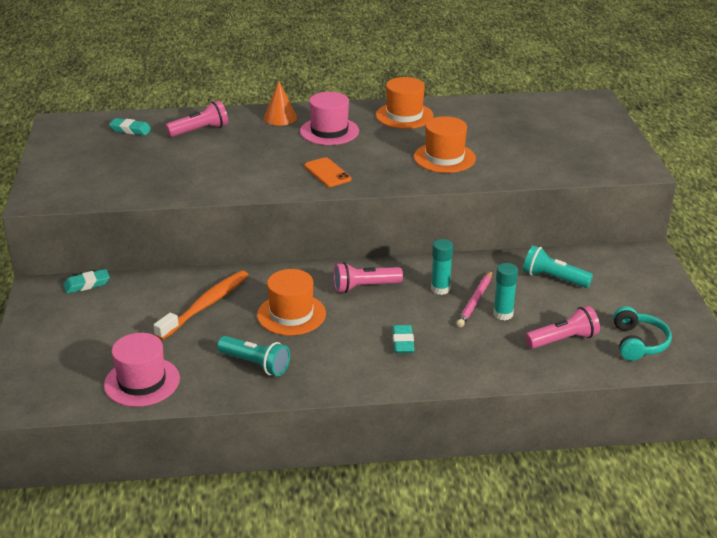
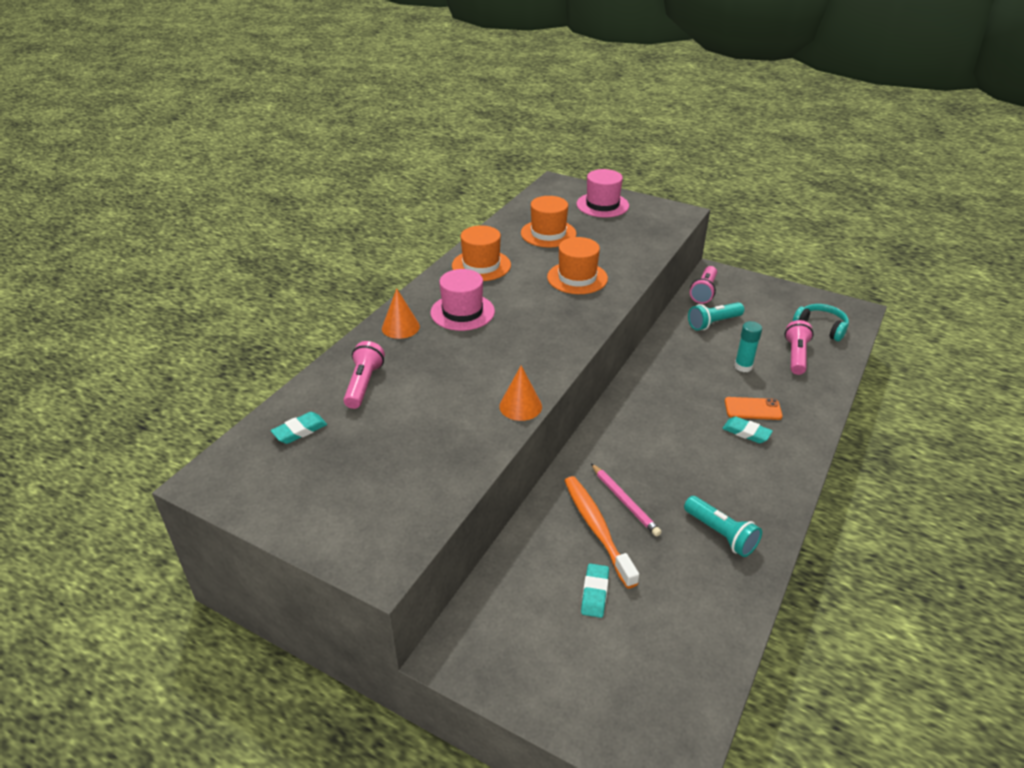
camera: 55 degrees left, 5 degrees up
(87, 284) = (478, 608): turquoise eraser -> turquoise eraser (595, 593)
(142, 382) = (698, 630): pink hat -> pink hat (602, 205)
(240, 191) = (520, 406): none -> orange cone
(255, 364) = (721, 534): turquoise flashlight -> turquoise flashlight turned 75 degrees clockwise
(291, 314) = (657, 478): orange hat -> orange hat (548, 233)
(327, 173) = (539, 343): orange phone -> orange phone (752, 409)
(364, 287) = (648, 417): pink flashlight -> pink flashlight (704, 292)
(440, 289) = (684, 380): turquoise glue stick -> none
(475, 301) = (715, 371): pink pencil -> pink pencil (625, 501)

